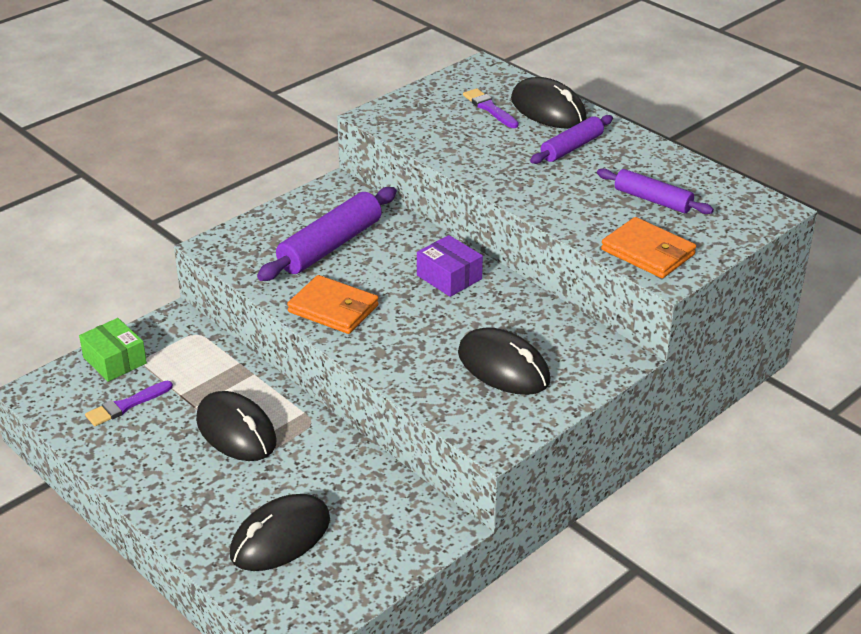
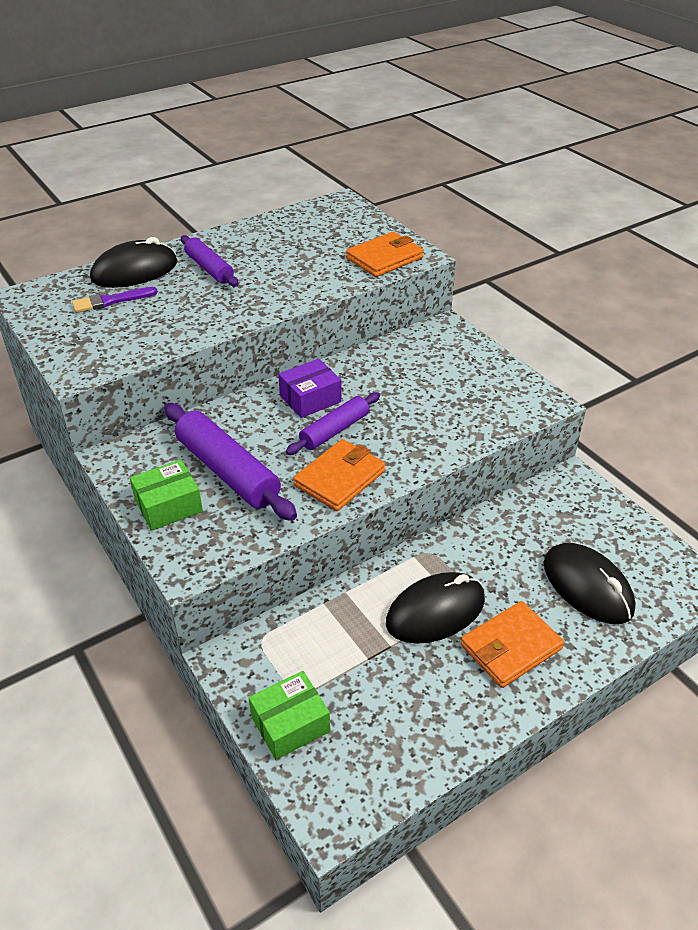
camera: 80 degrees left, 5 degrees up
(126, 405) = (378, 712): purple brush -> none
(198, 482) = (511, 647): none -> orange wallet
(281, 224) = (168, 506): none -> green box
(503, 367) = (448, 385): black mouse -> none
(653, 200) = (310, 245): purple rolling pin -> purple rolling pin (334, 430)

